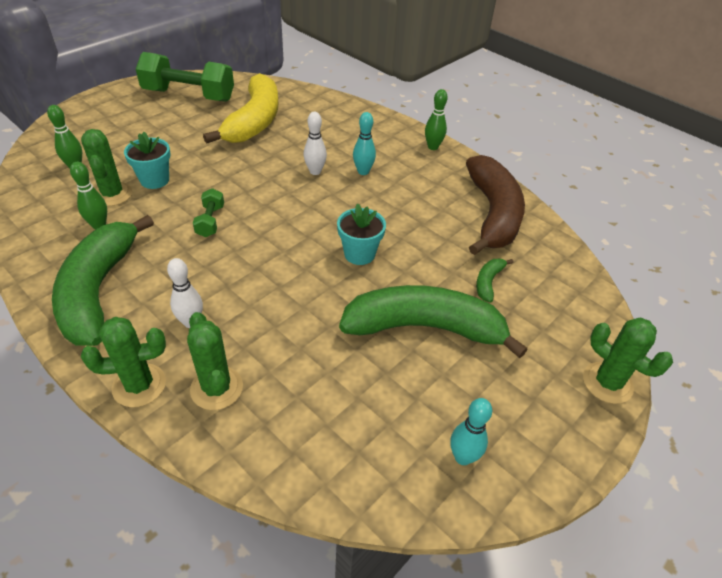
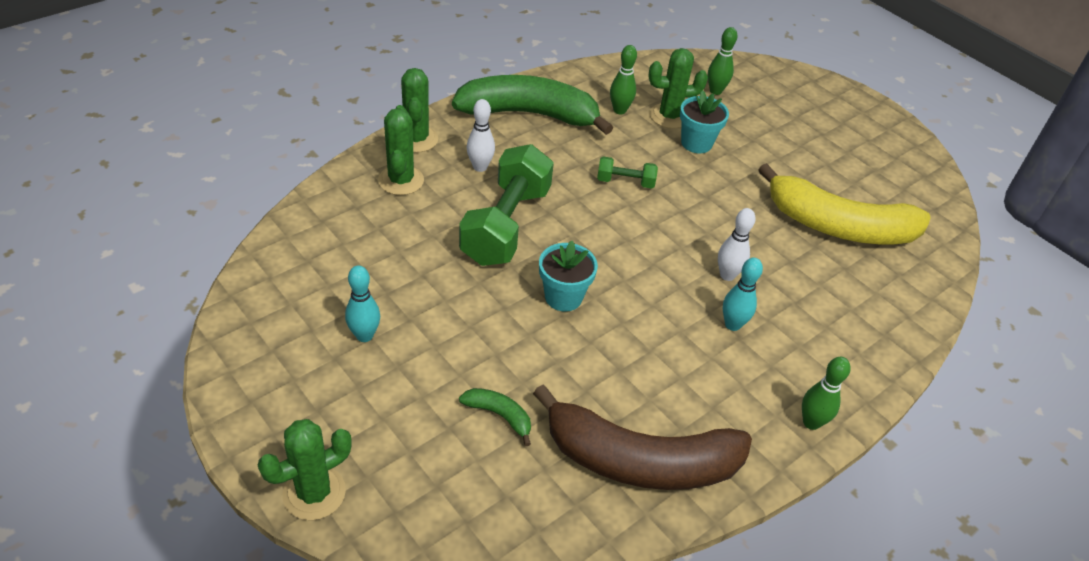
camera: 95 degrees right, 0 degrees up
(189, 95) = (887, 169): green dumbbell -> green dumbbell (506, 225)
(216, 388) = (401, 180): green cactus -> green cactus turned 75 degrees counterclockwise
(424, 327) = (438, 335): green banana -> none
(463, 457) = (274, 331): turquoise bowling pin -> turquoise bowling pin (364, 335)

